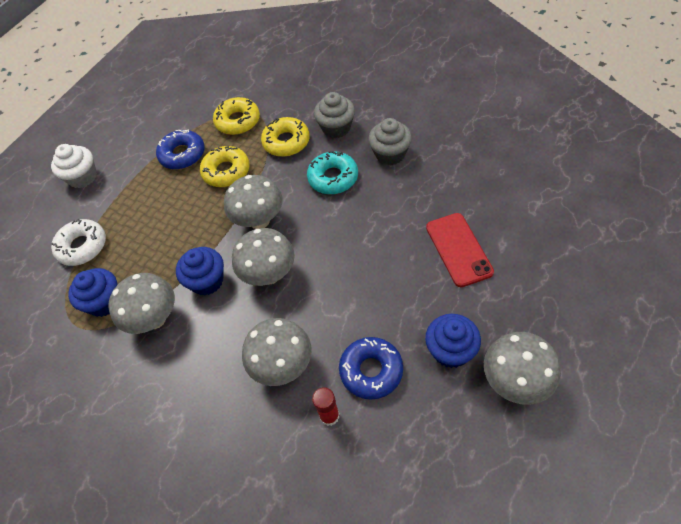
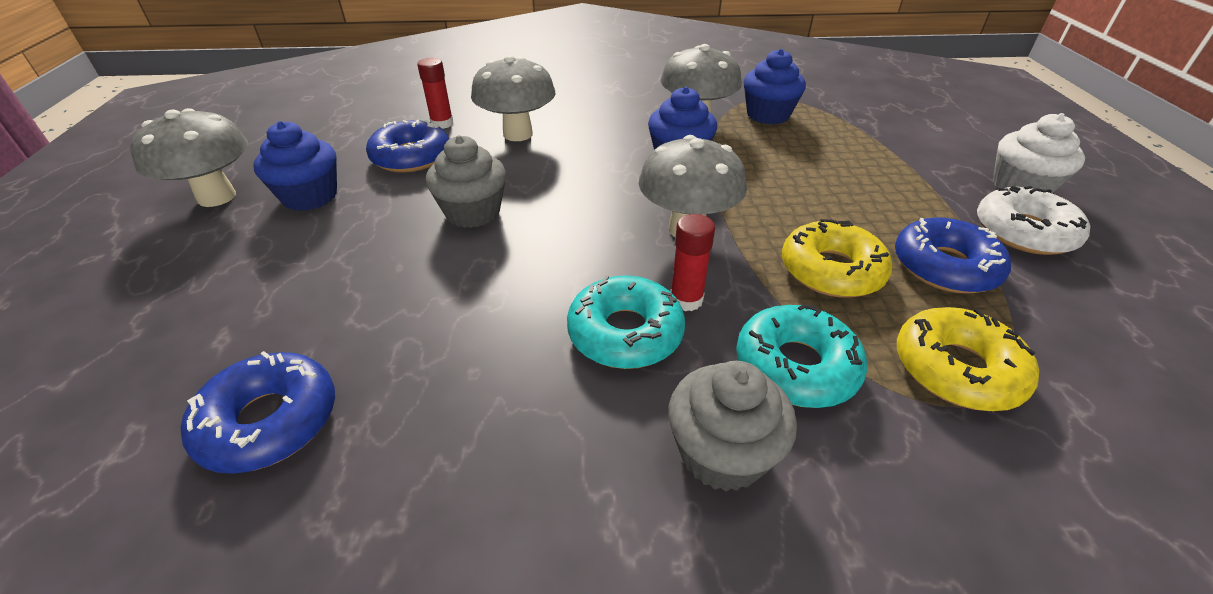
camera: 140 degrees right, 15 degrees down
(82, 246) = (872, 137): white donut -> white donut (1024, 232)
(269, 274) = (606, 185): grey mushroom -> none
(286, 142) = (795, 366): yellow donut -> turquoise donut
(297, 182) = (686, 300): none -> red glue stick
(390, 154) = (533, 436): grey cupcake -> grey cupcake (473, 212)
(458, 249) = (312, 303): red phone -> none
(480, 194) = (269, 421): none -> blue donut

